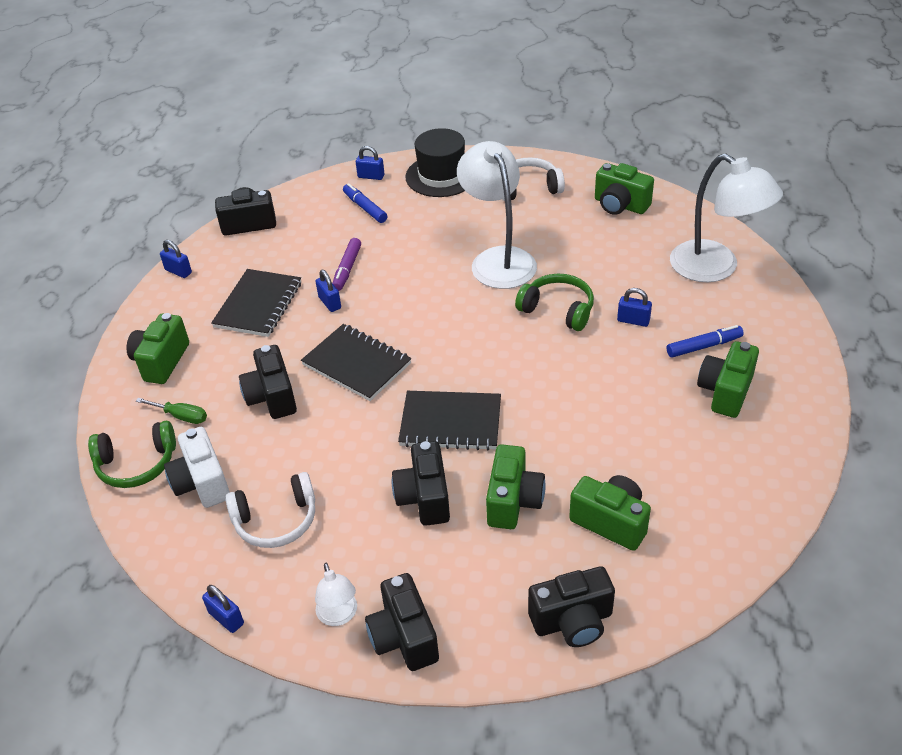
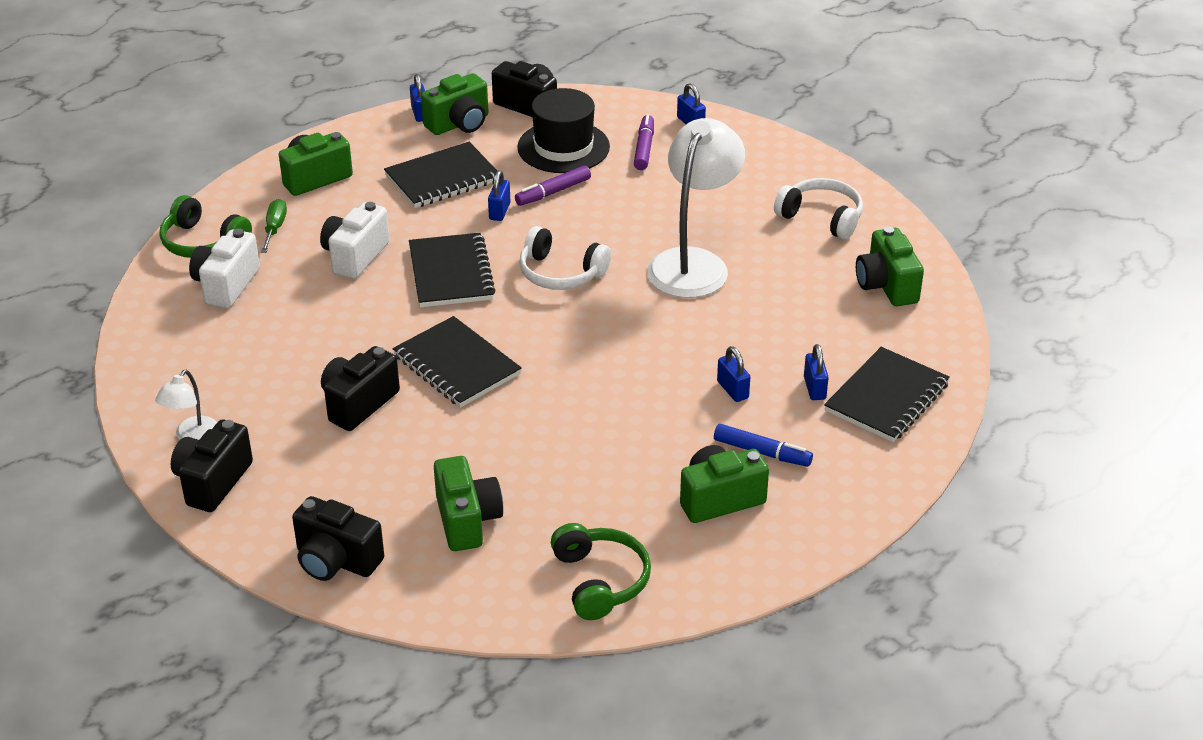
camera: 40 degrees right, 5 degrees down
(181, 416) = (275, 228): green screwdriver -> green screwdriver turned 150 degrees counterclockwise
(226, 618) = (124, 385): blue padlock -> blue padlock (814, 388)
(272, 397) = (355, 256): black camera -> white camera
(276, 520) = (239, 346): white headphones -> white headphones (560, 273)
(365, 208) = (644, 148): blue marker -> purple marker
(441, 176) = (756, 159): black hat -> black hat (563, 147)
(513, 501) = (418, 453): green camera -> green camera (459, 124)
(558, 309) = (680, 338): green headphones -> green headphones (600, 580)
(715, 268) = (886, 398): white lamp -> black notebook

